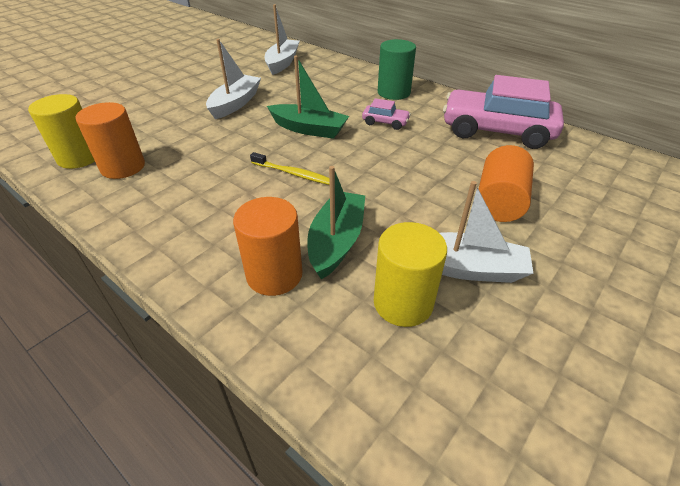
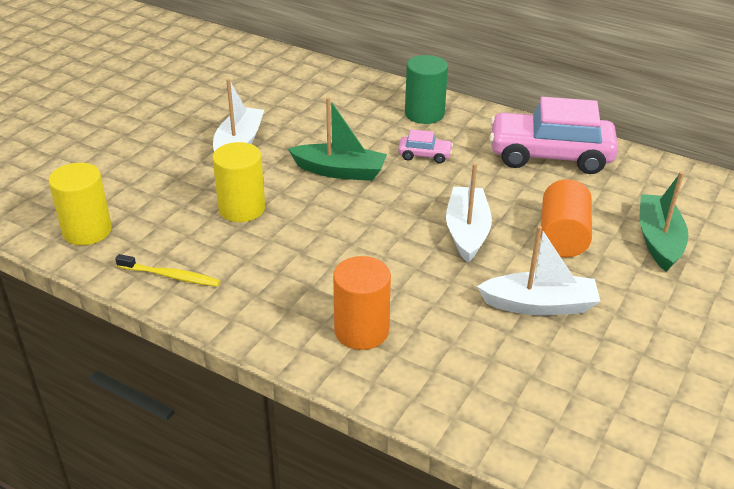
camera: 10 degrees left, 5 degrees down
(123, 167) = (146, 237): orange cylinder -> none
(282, 63) = (273, 80): white boat -> white boat (467, 232)
(294, 174) = (342, 227): yellow toothbrush -> yellow toothbrush (171, 276)
(336, 241) = (411, 293): green boat -> green boat (658, 240)
(403, 303) = (489, 341): yellow cylinder -> yellow cylinder (242, 208)

